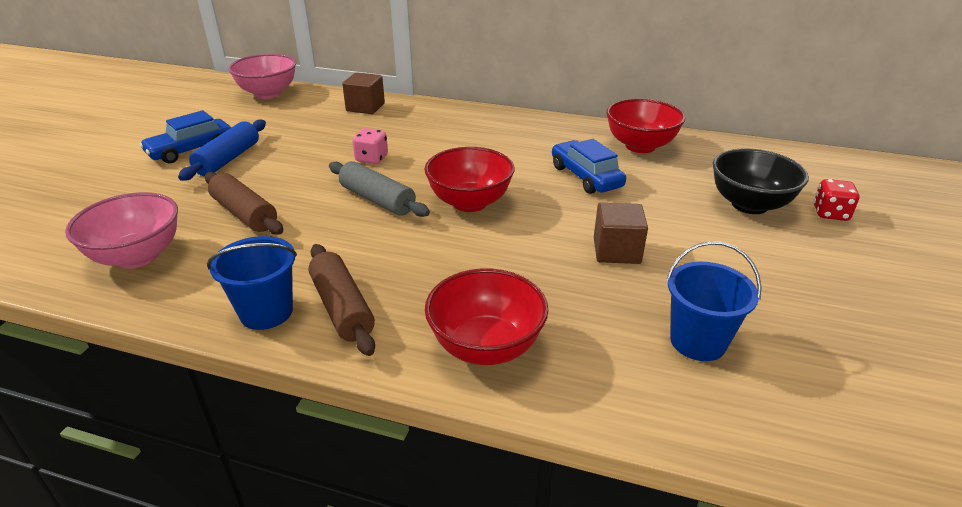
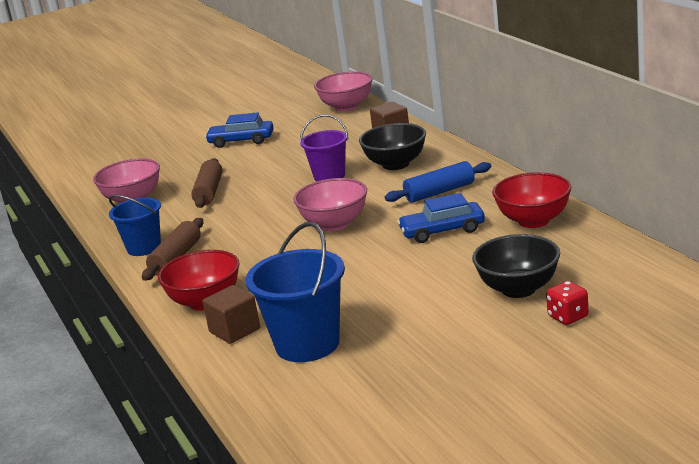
camera: 50 degrees right, 10 degrees down
(228, 159) = (251, 153): blue rolling pin -> blue rolling pin (439, 192)
(371, 159) = (329, 176): pink dice -> purple bucket
(377, 200) = (287, 205): grey rolling pin -> none
(422, 131) = (396, 164): none -> black bowl
(470, 202) = (335, 224): red bowl -> pink bowl
(586, 177) = (442, 231): blue car -> blue car turned 120 degrees counterclockwise
(616, 251) = (363, 283): brown cube -> brown cube (234, 330)
(698, 341) = (307, 344): blue bucket -> blue bucket, size x1.55

